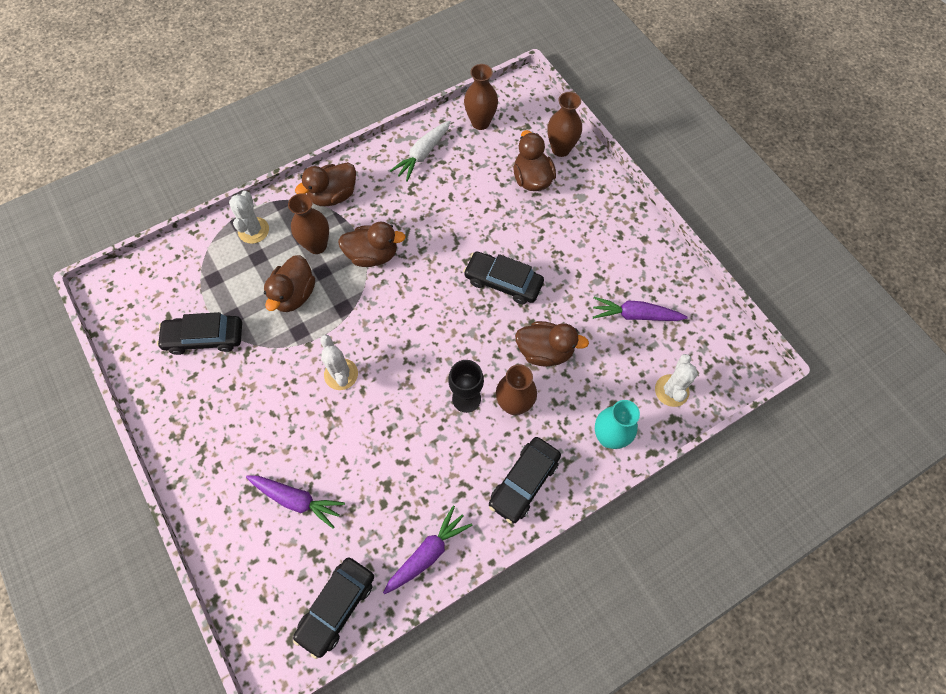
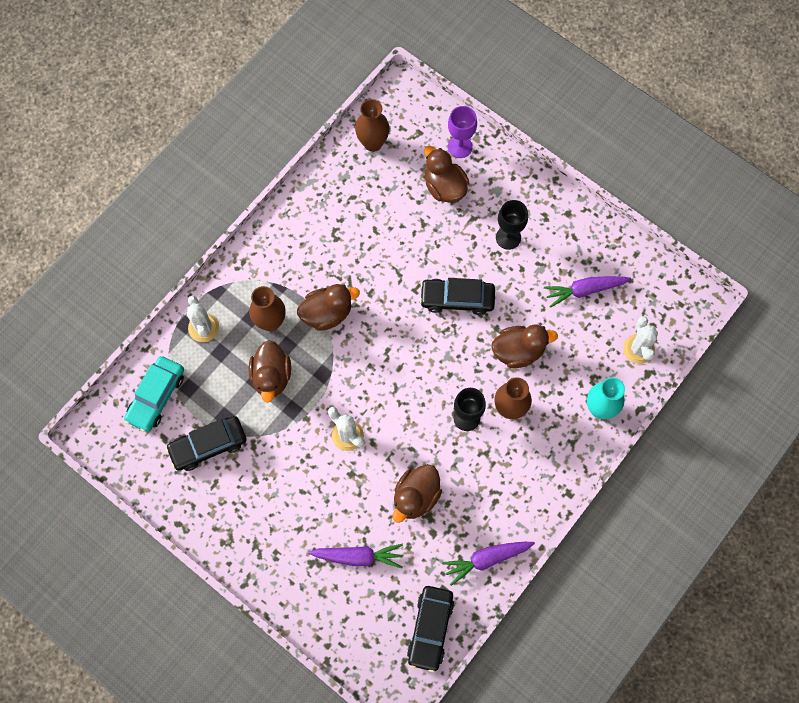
camera: 20 degrees left, 5 degrees up
(180, 277) = (156, 397): none -> turquoise car
(333, 195) = (263, 266): brown duck -> brown duck (416, 497)
(423, 154) = (331, 195): white carrot -> none
(428, 553) = (486, 559): purple carrot -> purple carrot turned 135 degrees counterclockwise
(524, 482) = (543, 472): black car -> none
(561, 149) = (460, 147): brown vase -> purple goblet
(576, 242) = (508, 237): none -> black goblet

